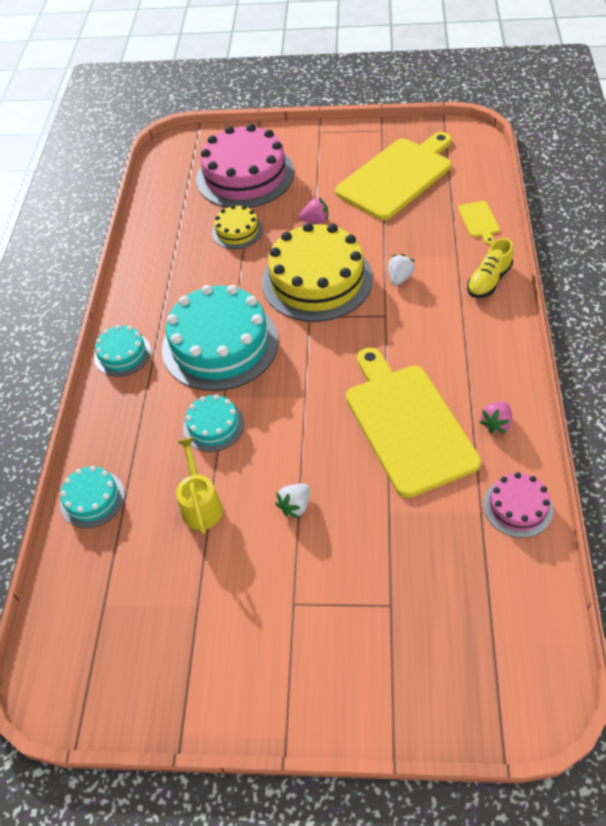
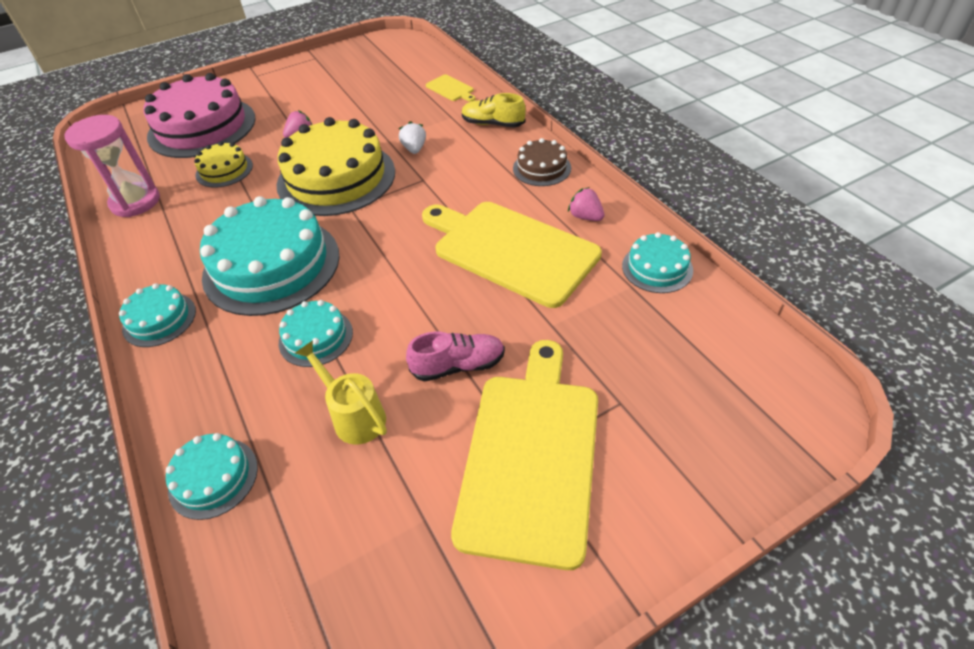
camera: 35 degrees left, 5 degrees down
(159, 234) = (135, 202): none -> pink hourglass
(295, 506) = (458, 366): white strawberry -> pink shoe
(397, 176) = (354, 83): yellow cutting board -> yellow cutting board (531, 456)
(488, 281) = (493, 124): yellow shoe -> yellow shoe turned 105 degrees clockwise
(496, 352) = (542, 168): none -> brown cake
(496, 423) = (585, 217): pink strawberry -> pink strawberry turned 135 degrees clockwise
(517, 507) = (657, 268): pink cake -> turquoise cake

